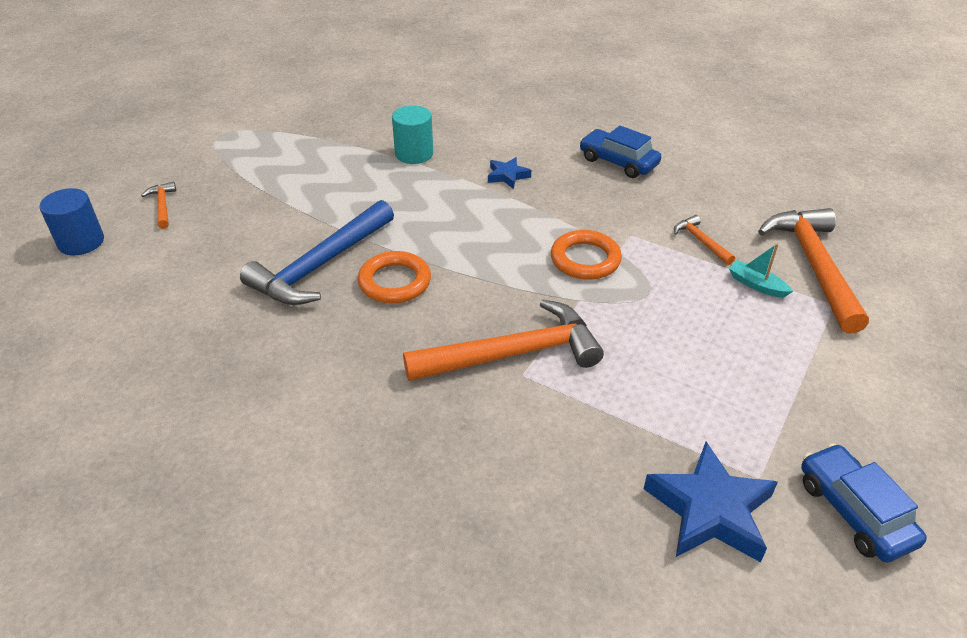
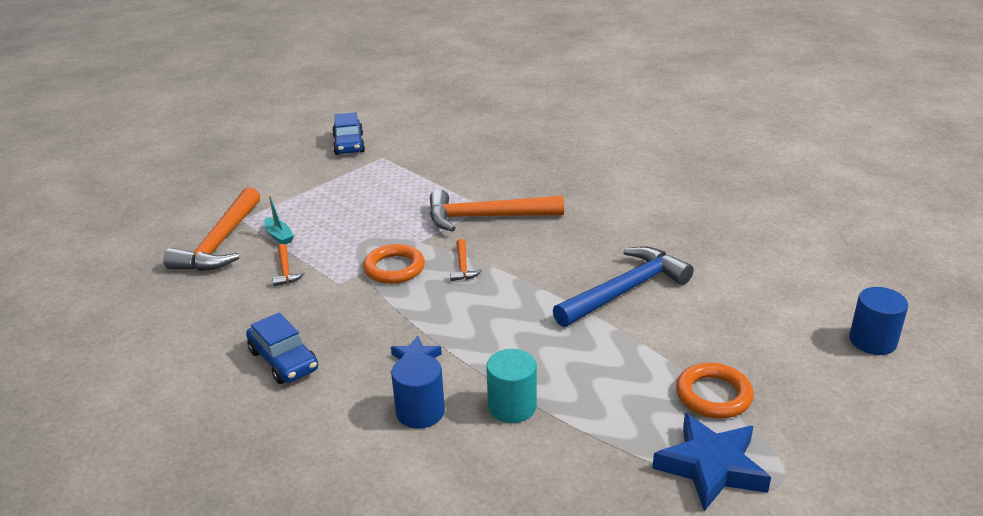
camera: 165 degrees left, 10 degrees down
(162, 206) = (807, 373): orange hammer -> orange hammer (463, 266)
(394, 282) = (561, 270): orange ring -> orange ring (713, 395)
(483, 143) = (420, 412): none -> blue cylinder
(710, 510) = (418, 151): blue star -> blue star (711, 467)

